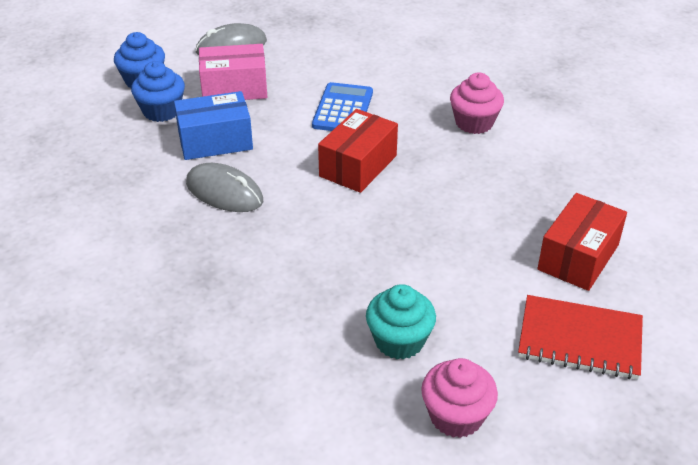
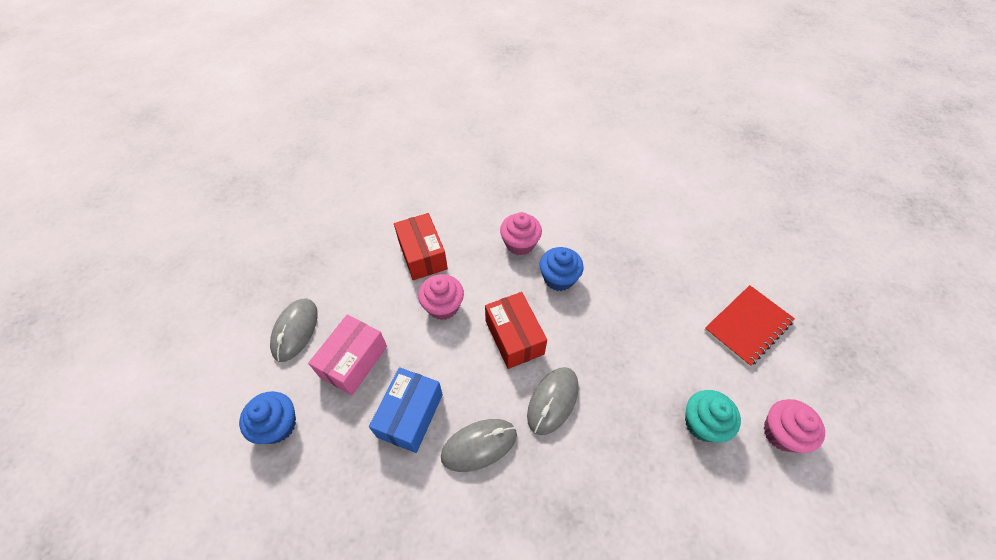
camera: 55 degrees left, 15 degrees up
(161, 111) = (335, 434): blue cupcake -> blue cupcake (559, 278)
(314, 219) = (553, 401): none -> grey mouse
(343, 109) = (443, 306): blue calculator -> pink cupcake
(578, 257) = (680, 279): red box -> red box (422, 255)

